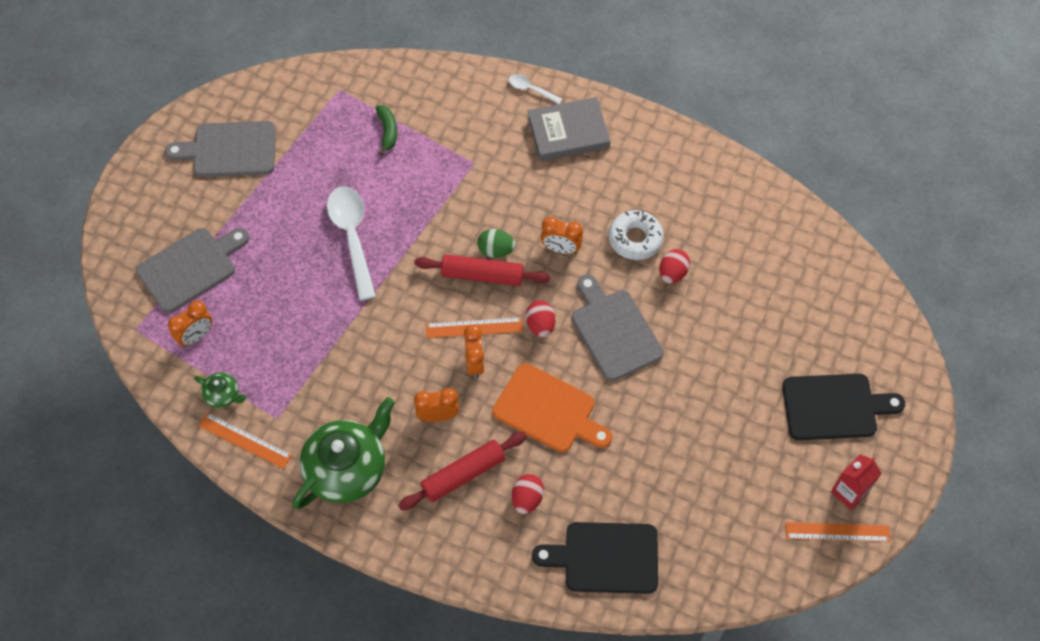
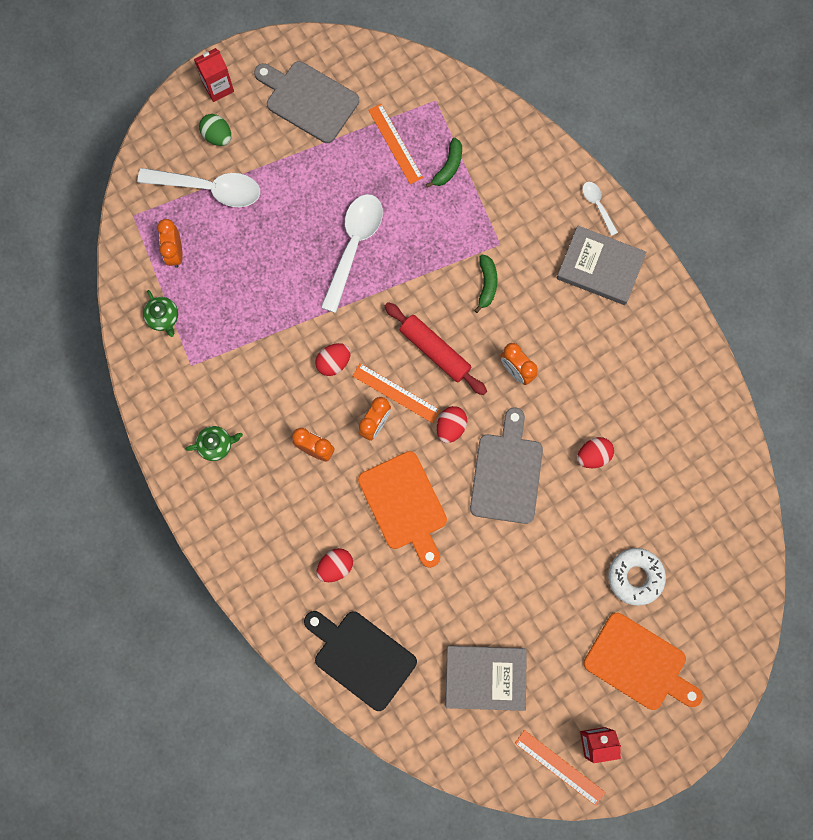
camera: 35 degrees right, 15 degrees up
(141, 185) = (218, 87): none -> red carton
(191, 267) = (209, 189): grey cutting board -> white spoon
(196, 336) = (175, 252): orange clock -> orange clock turned 90 degrees clockwise
(245, 440) = (155, 368): orange ruler -> orange ruler (395, 143)
(347, 468) = (216, 445): green teapot -> green teapot, size x0.45
(402, 337) = (333, 362): none -> red egg
(463, 474) = (300, 512): red rolling pin -> none
(486, 199) = (487, 284): none -> green banana
(496, 250) = (461, 336): green egg -> green egg (217, 136)
(635, 239) = (584, 403): white donut -> white donut (635, 577)
(721, 502) = (485, 677): none -> grey book
(834, 407) = (639, 664): black cutting board -> orange cutting board

